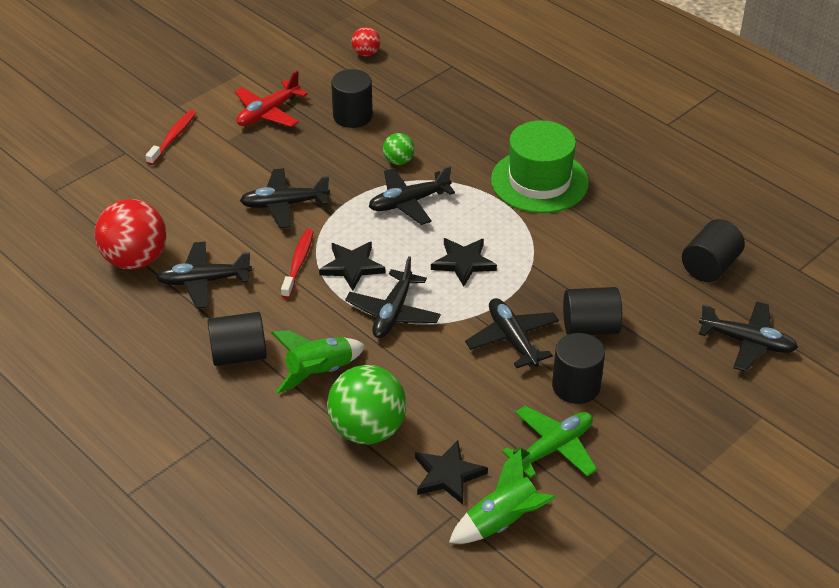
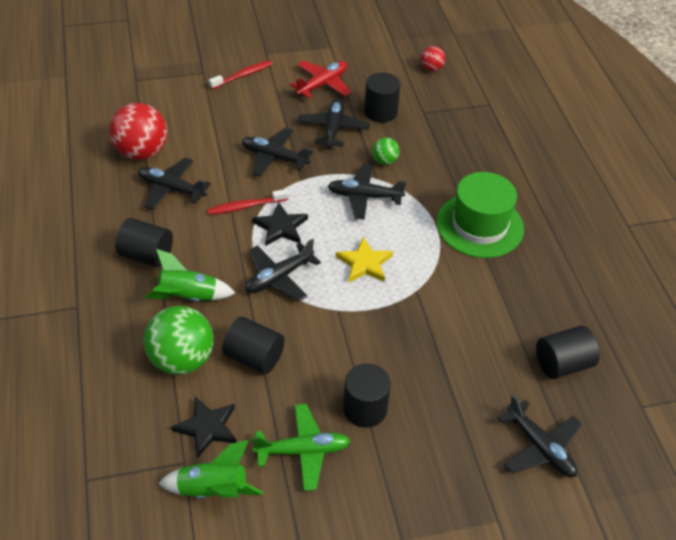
camera: 30 degrees right, 5 degrees up
(268, 113) = (322, 84): red plane -> red plane turned 150 degrees clockwise
(298, 263) = (246, 206): red toothbrush -> red toothbrush turned 150 degrees counterclockwise
(463, 263) = (364, 263): black star -> yellow star
(512, 339) = (349, 344): black plane -> black plane (333, 129)
(590, 327) = (418, 365): black cylinder -> black cylinder (254, 357)

